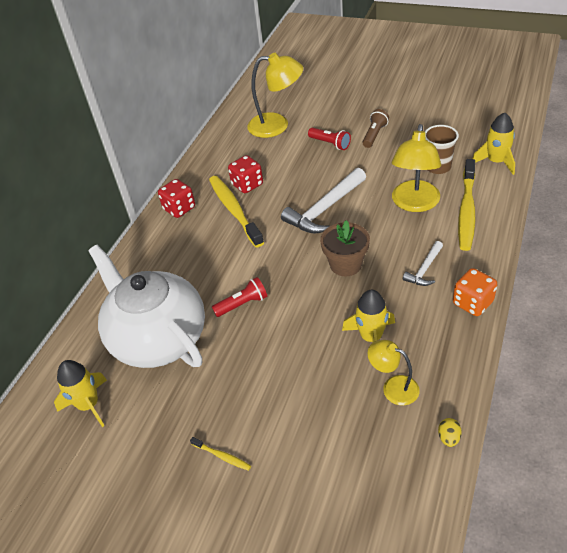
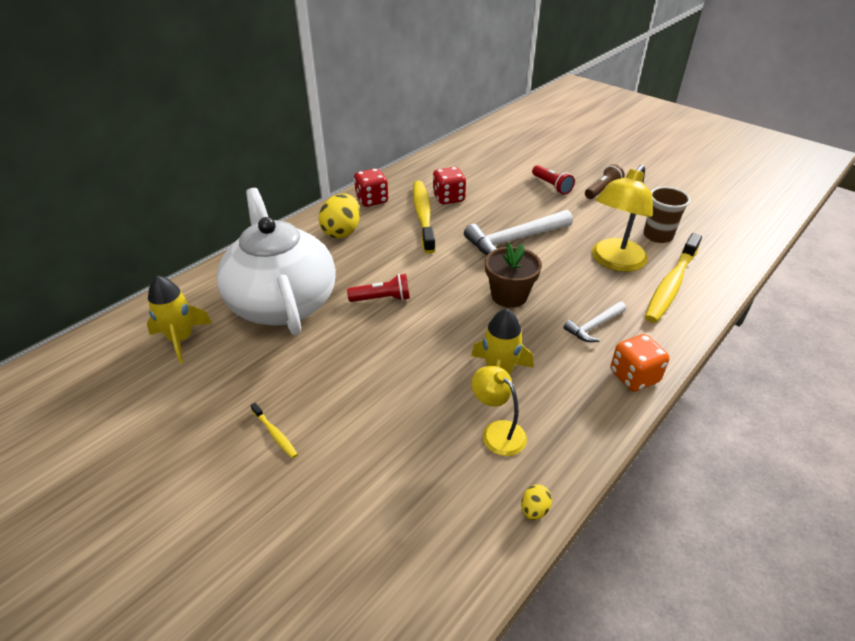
camera: 15 degrees right, 5 degrees down
(170, 250) = (342, 232): none -> yellow egg
(277, 125) = (506, 158): yellow lamp -> none
(496, 162) = (727, 248): yellow rocket -> none

